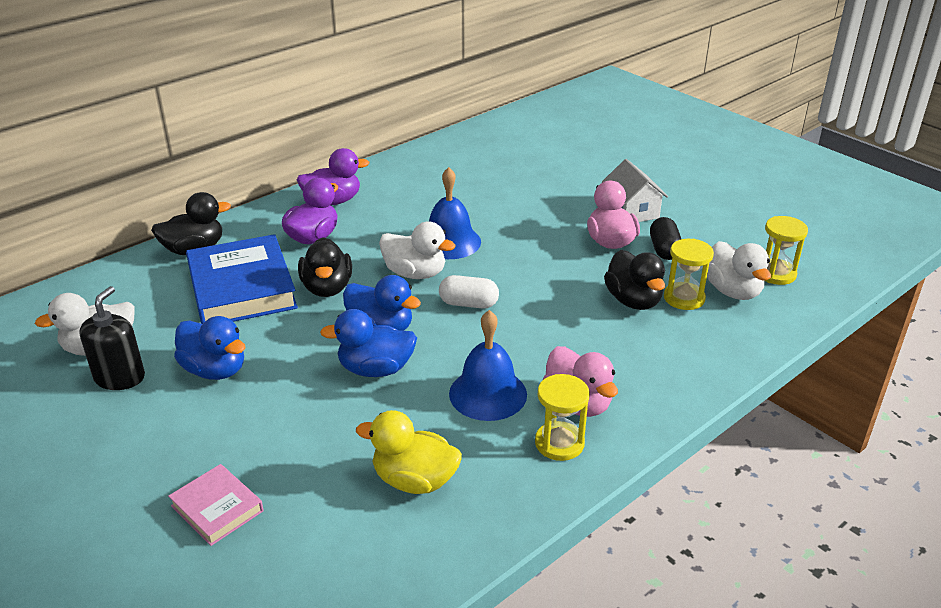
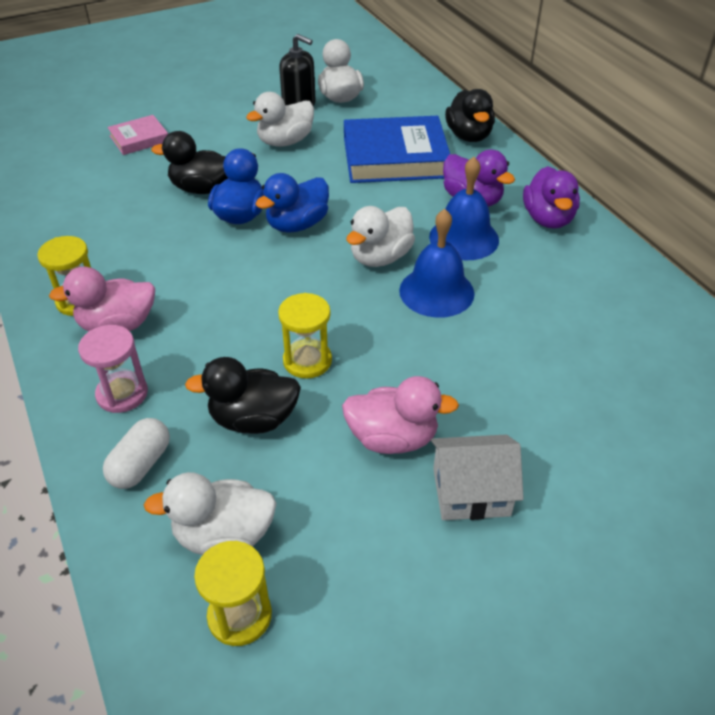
camera: 105 degrees right, 10 degrees up
(215, 370) = (285, 142): blue duck -> white duck
(327, 288) = (376, 201): black duck -> black duck (201, 189)
(414, 480) = (100, 218): yellow duck -> none
(468, 304) = (310, 285): white capsule -> white capsule (141, 464)
(488, 394) = (168, 272): blue bell -> blue bell (464, 238)
(653, 373) = (122, 394): none -> pink hourglass
(664, 249) = (353, 494): black capsule -> none
(684, 298) = (235, 473): yellow hourglass -> yellow hourglass (307, 361)

